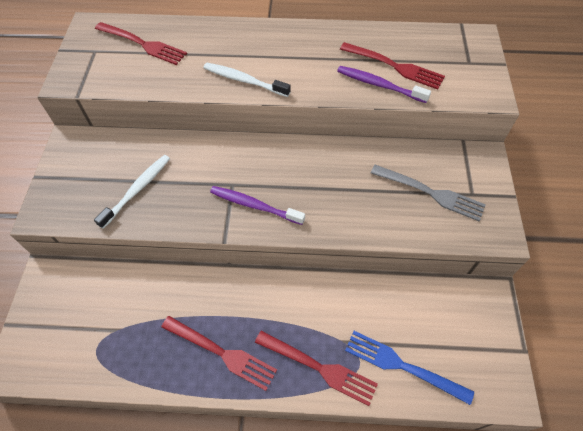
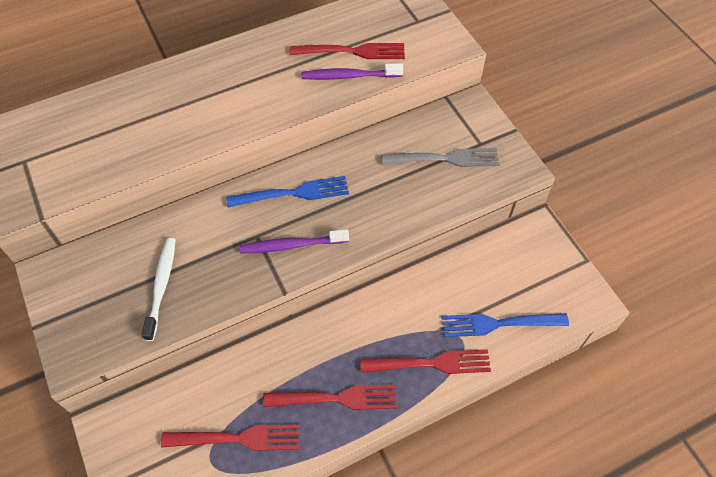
camera: 30 degrees left, 0 degrees up
(143, 44) = (75, 131): red fork -> red fork (237, 438)
(244, 80) = (214, 126): white toothbrush -> none
(282, 164) = (293, 193): none -> blue fork

